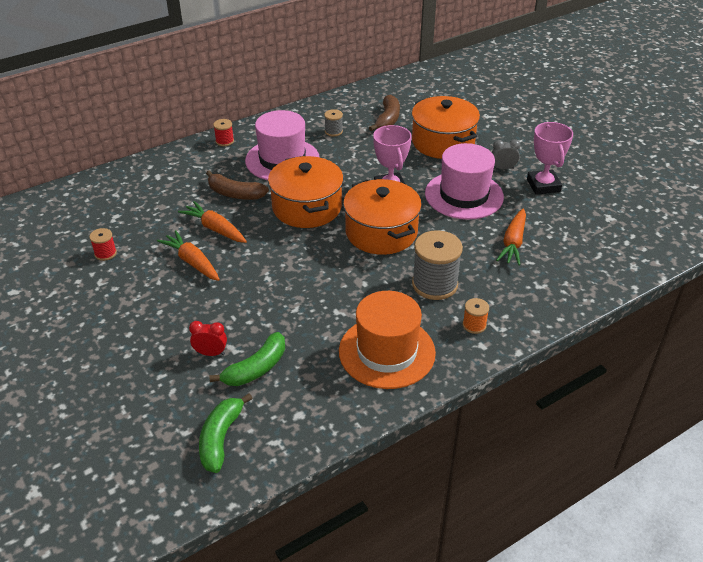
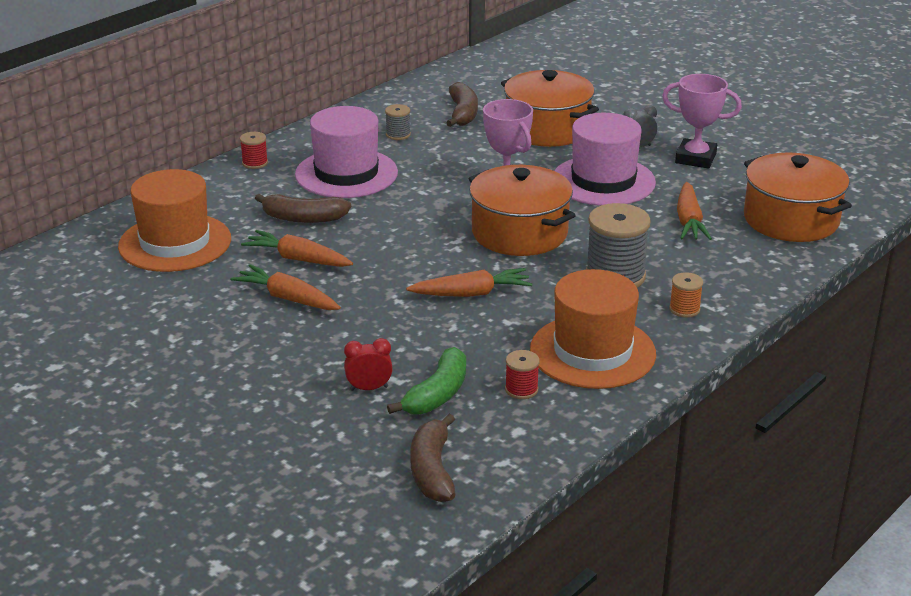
camera: 15 degrees left, 10 degrees down
(105, 253) = (161, 306): red spool -> red spool (521, 389)
(140, 200) = (175, 243): none -> orange hat
(220, 438) = (432, 470): green banana -> brown banana
(307, 207) = (408, 220): orange pot -> orange pot (791, 220)
(322, 281) = (471, 293): none -> orange carrot
(543, 185) = (695, 158): pink trophy -> pink trophy turned 45 degrees counterclockwise

